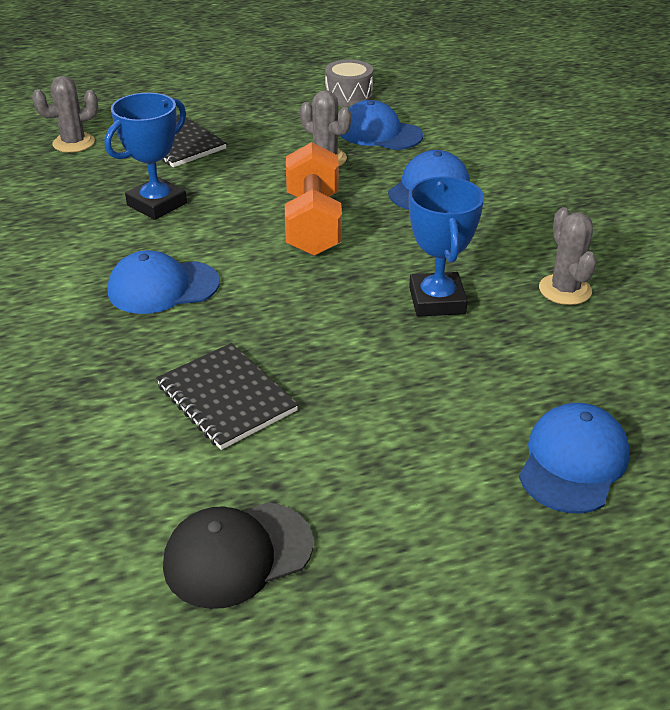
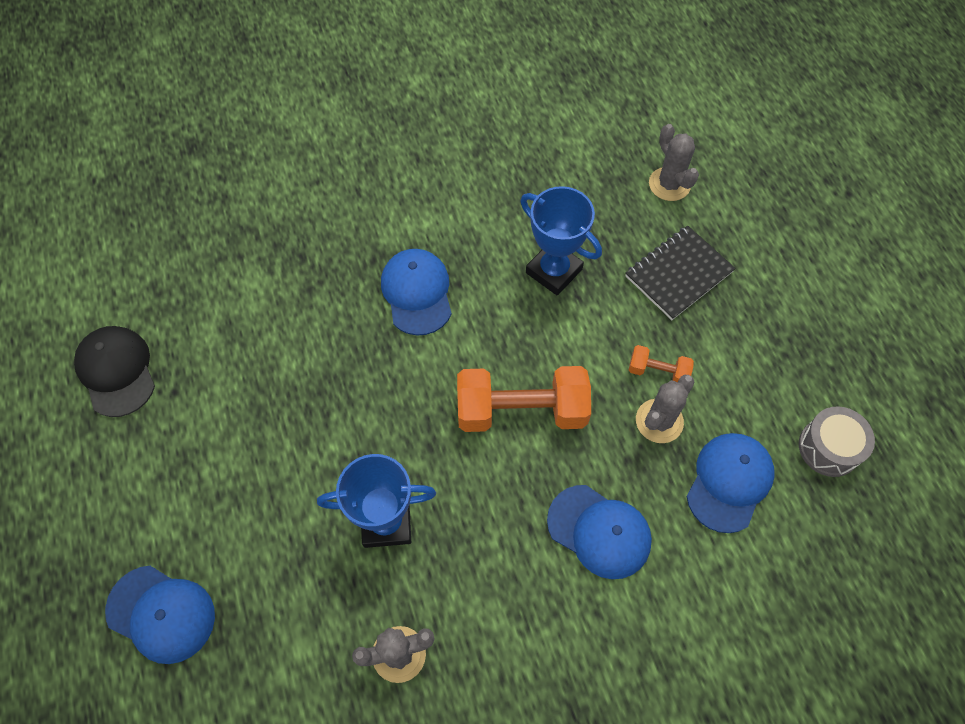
camera: 90 degrees right, 25 degrees up
(226, 398) = (269, 353): black notebook -> none
(277, 157) = (658, 371): none -> orange dumbbell

